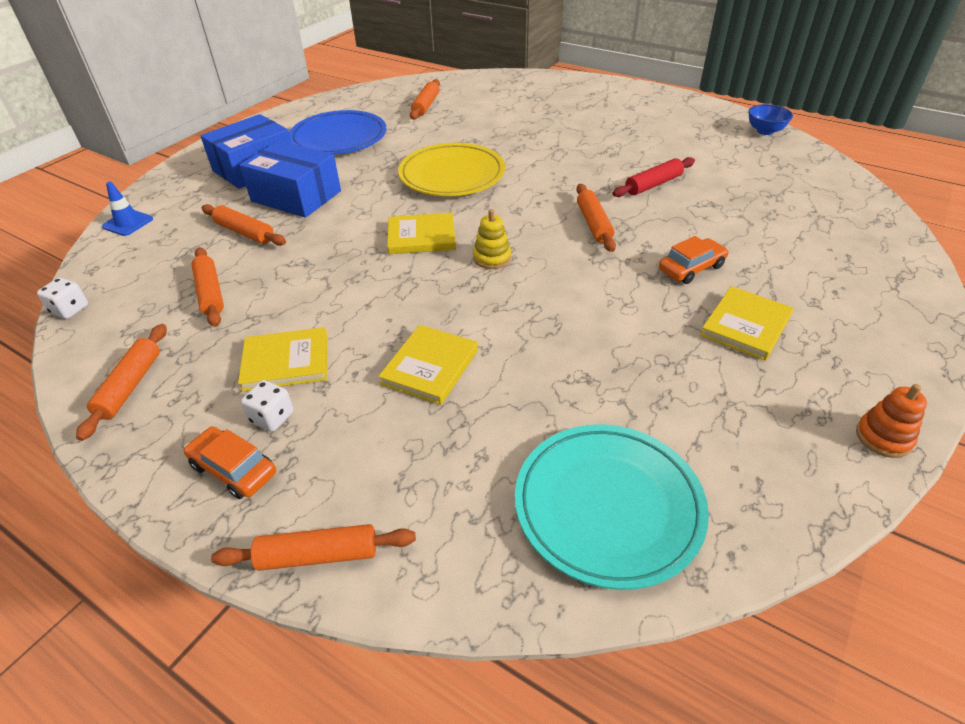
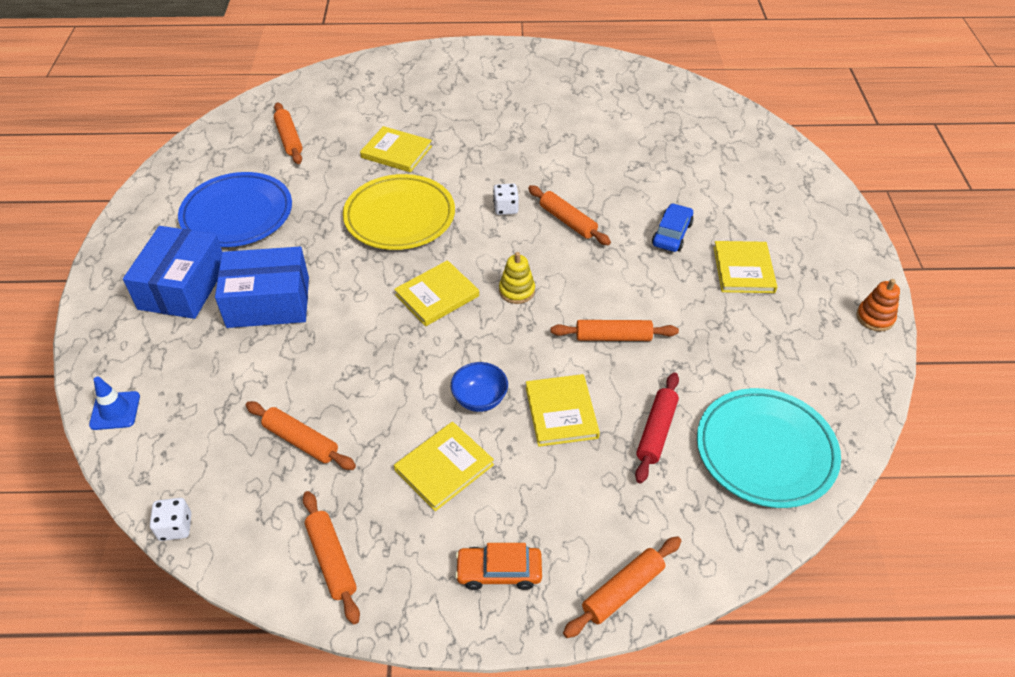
camera: 35 degrees left, 5 degrees up
(245, 232) = (261, 365): orange rolling pin -> orange rolling pin (613, 337)
(272, 417) = (484, 517): white dice -> white dice (505, 208)
(496, 134) = (396, 152): none -> yellow book
(653, 184) = (580, 160): red rolling pin -> red rolling pin (656, 431)
(691, 268) = (672, 234): orange car -> blue car
(765, 131) = (622, 68): blue bowl -> blue bowl (480, 399)

